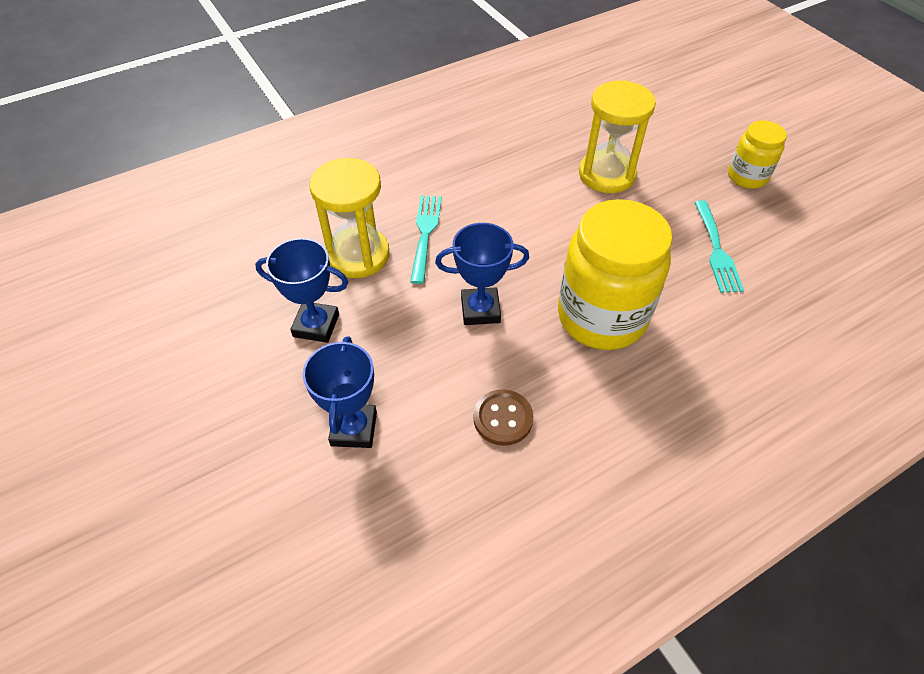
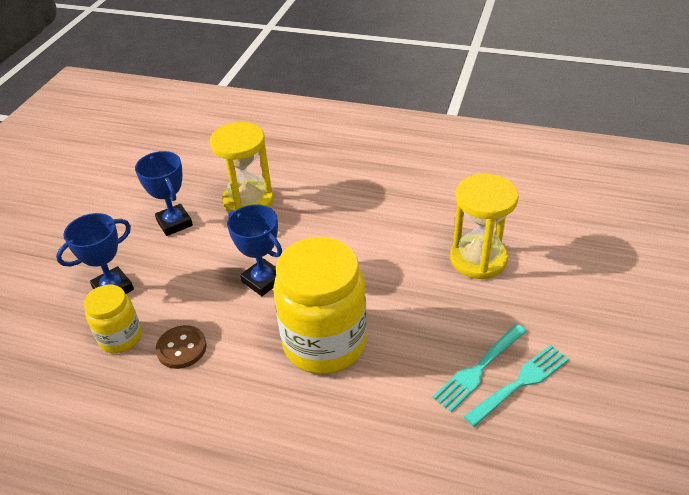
camera: 50 degrees right, 10 degrees down
(425, 234) = (301, 215): turquoise fork -> turquoise fork (520, 383)
(747, 177) = (598, 340): yellow jar -> yellow jar (120, 338)

